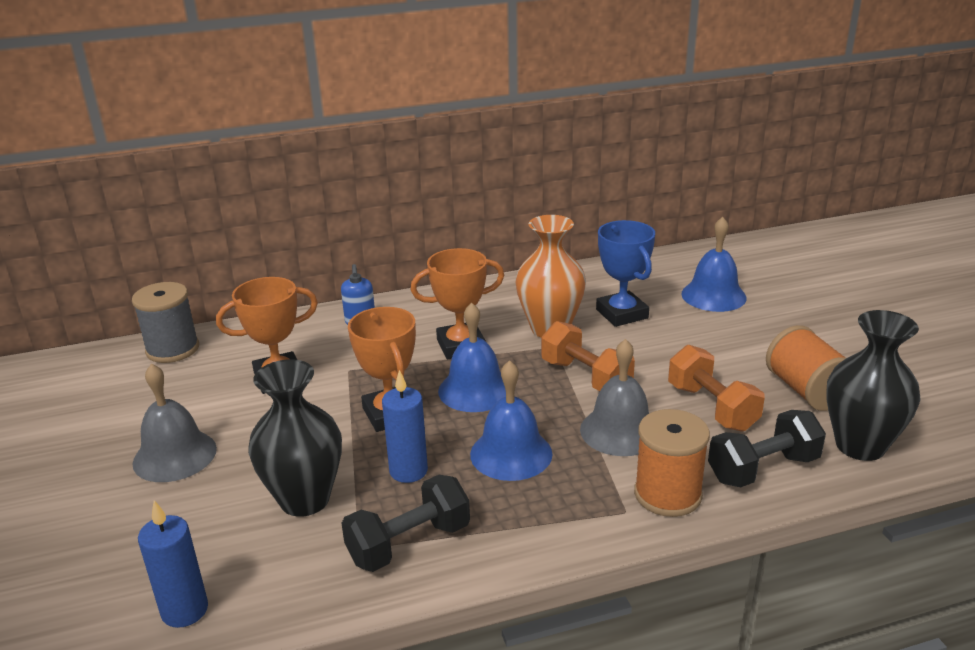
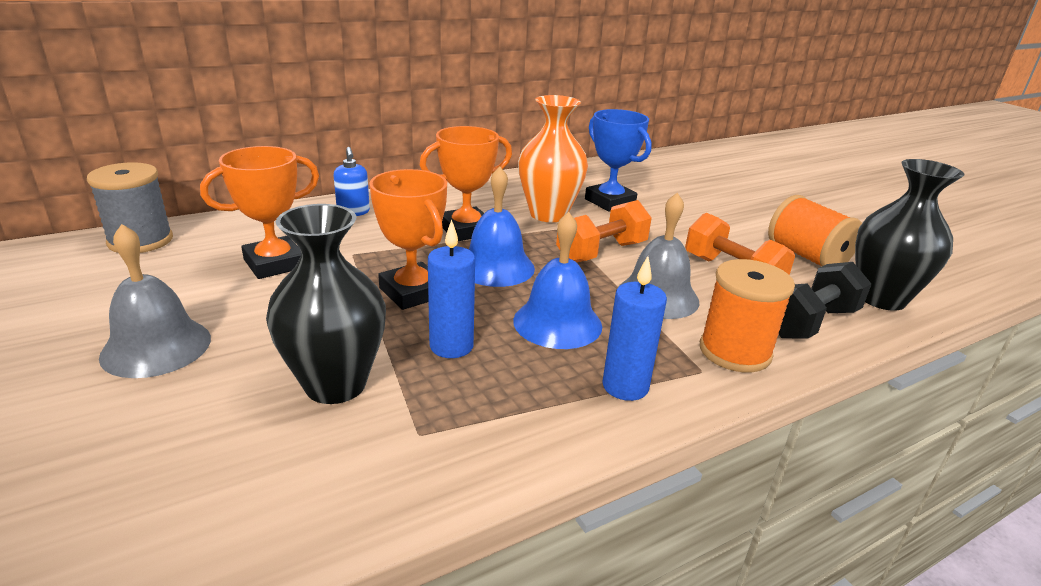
camera: 15 degrees left, 0 degrees up
(185, 610) = (195, 538): blue candle -> blue candle (625, 386)
(409, 543) = (478, 423): black dumbbell -> none
(586, 377) = (601, 252): orange dumbbell -> orange dumbbell turned 75 degrees counterclockwise
(713, 295) = (683, 187): blue bell -> none

